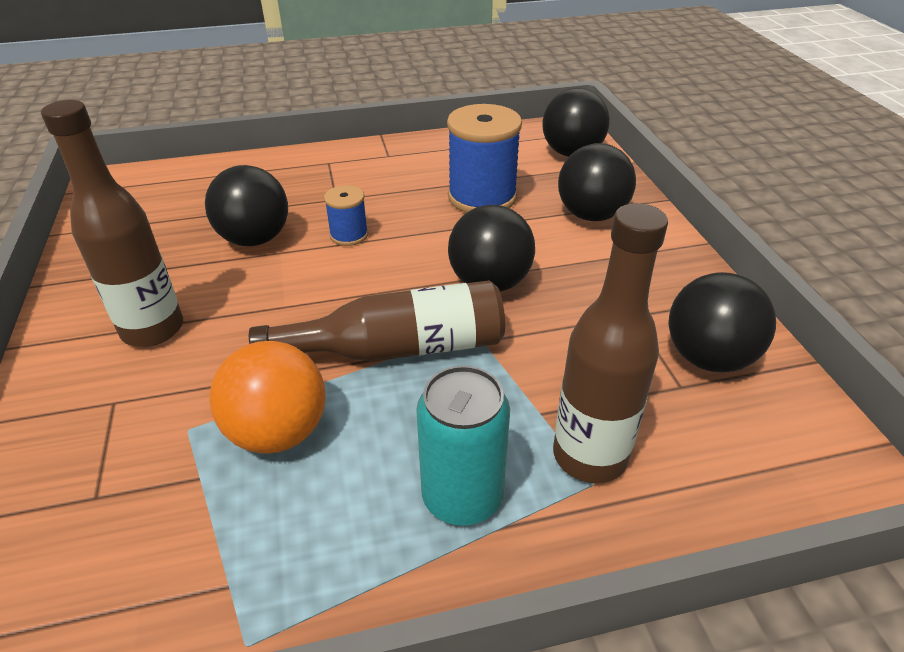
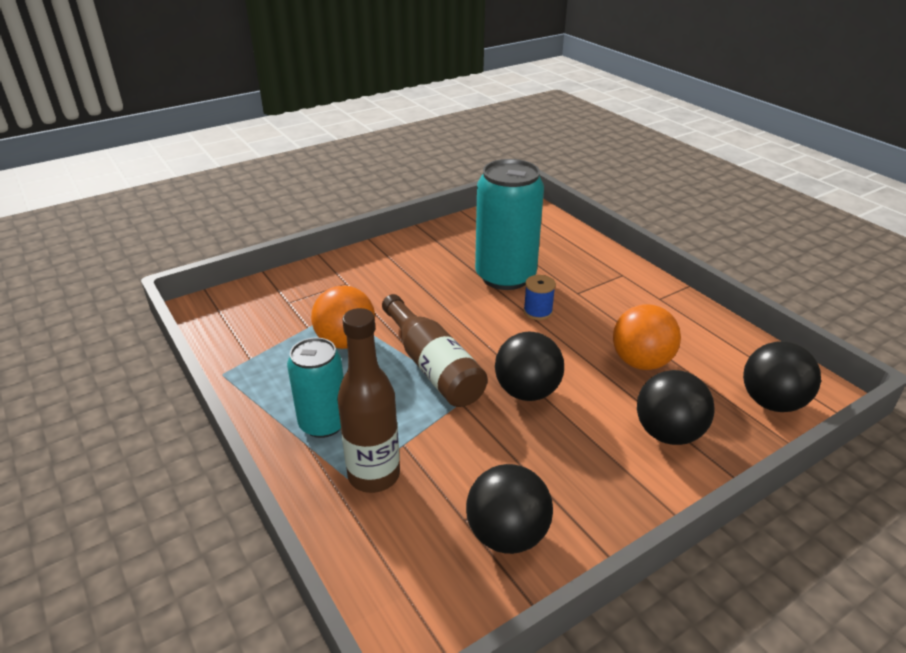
camera: 70 degrees right, 5 degrees down
(153, 329) = (403, 273): brown bottle -> none
(255, 239) = (505, 276): black ball -> turquoise can
(482, 197) = (641, 362): blue spool -> orange ball

